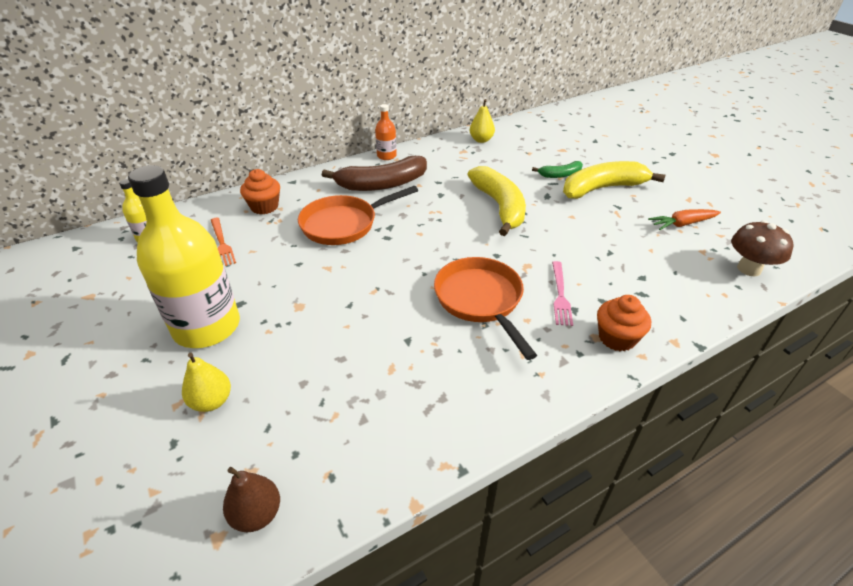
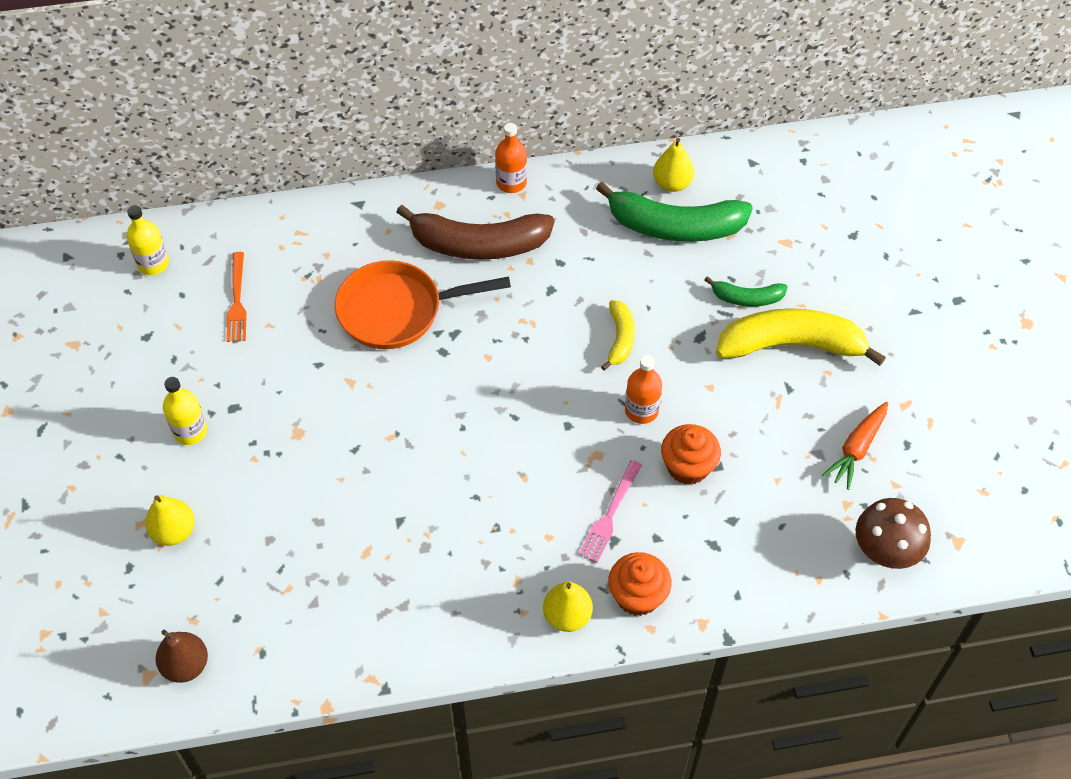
camera: 20 degrees right, 15 degrees up
(207, 327) = (190, 431): yellow bottle -> yellow bottle, size x0.45
(264, 207) = (307, 246): orange cupcake -> orange cupcake (688, 467)
(480, 300) = (509, 491): orange pan -> none
(495, 155) = (674, 226): none -> green banana
(499, 207) = (620, 339): yellow banana -> yellow banana, size x0.51
(539, 236) = (641, 410): none -> orange bottle
(576, 366) = (567, 616): none -> yellow pear
(682, 224) = (857, 449): orange carrot -> orange carrot turned 60 degrees counterclockwise

